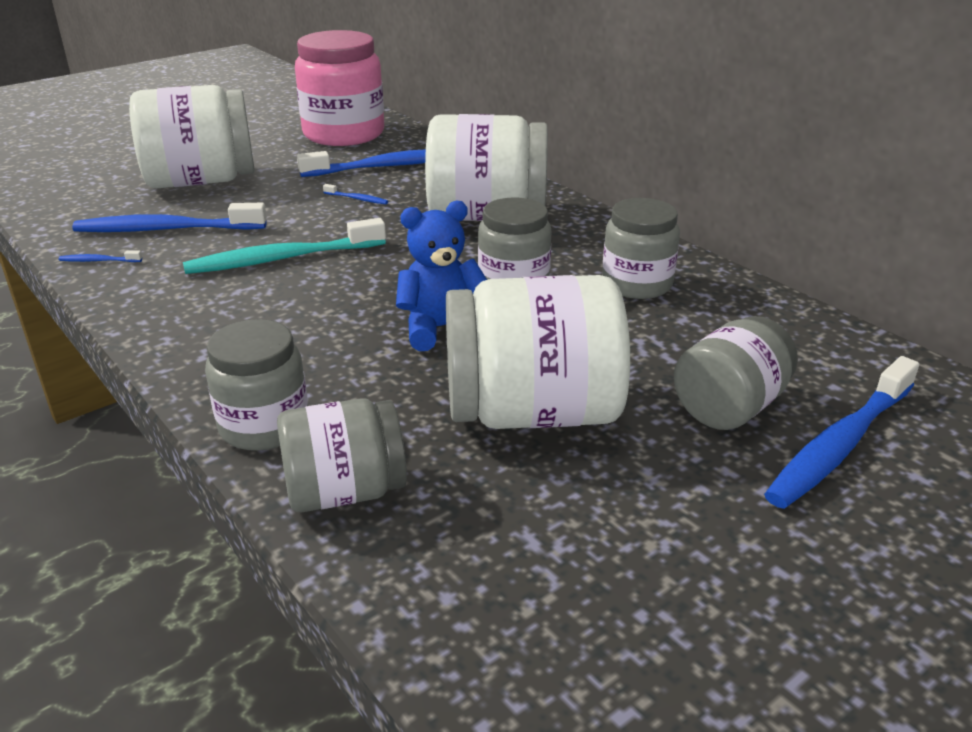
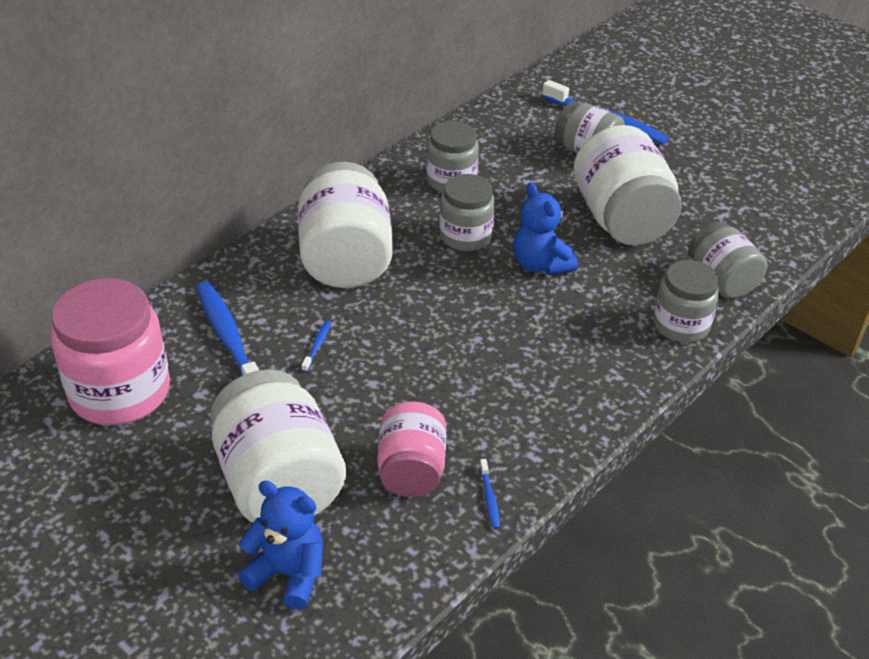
camera: 100 degrees left, 10 degrees up
(108, 182) = (288, 573): none -> blue teddy bear
(167, 229) = (411, 470): blue toothbrush -> pink jar
(282, 259) = (455, 369): turquoise toothbrush -> none

